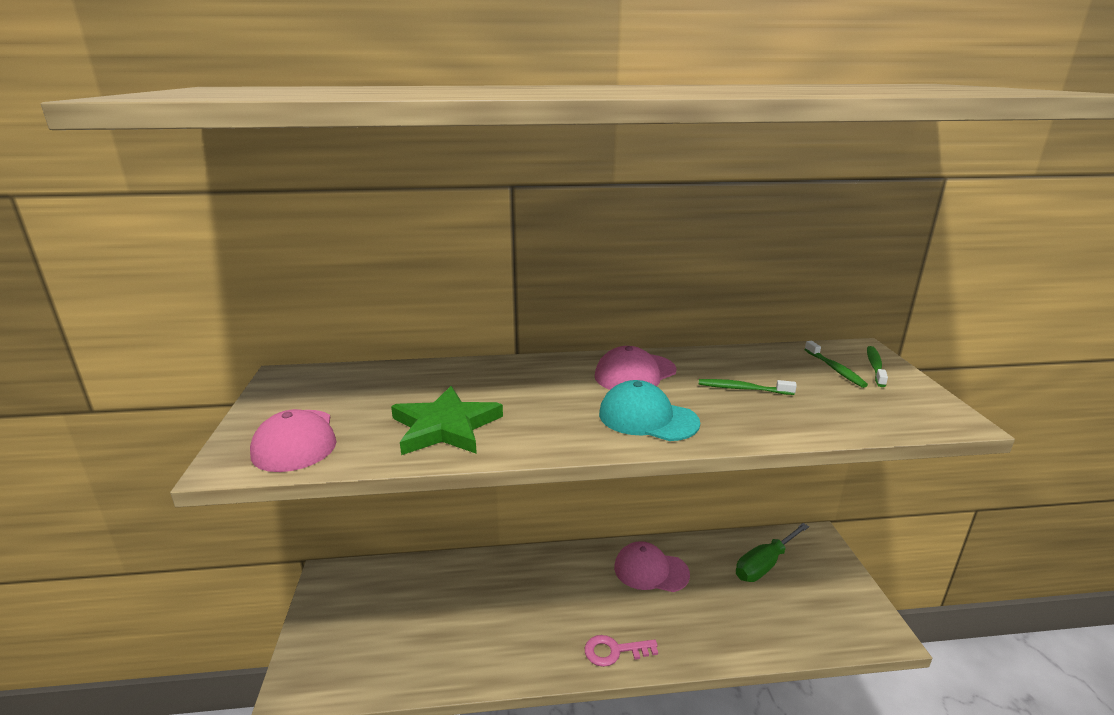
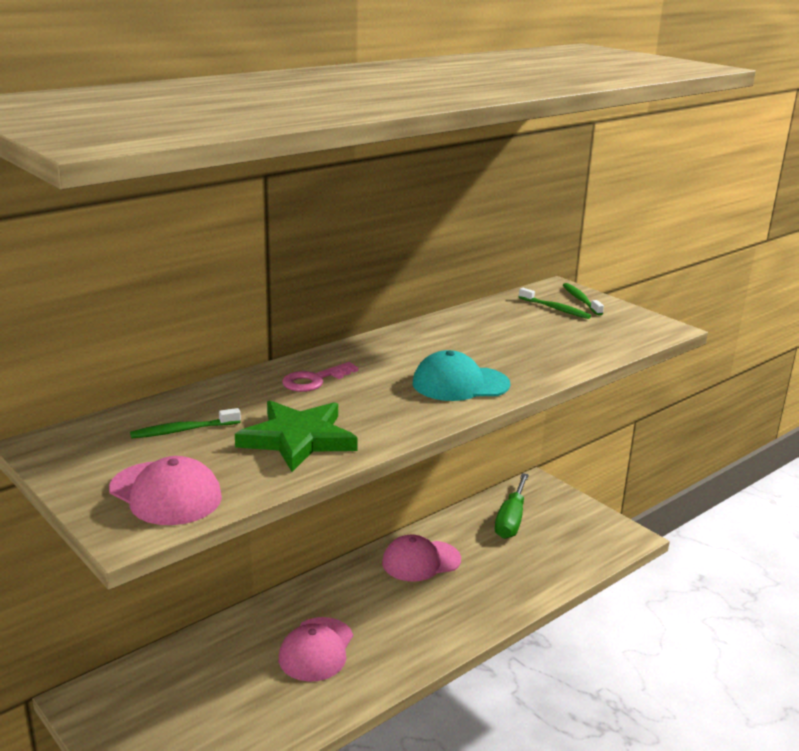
camera: 35 degrees left, 0 degrees up
(614, 651) = (442, 635): pink key -> pink key (314, 380)
(635, 373) = (405, 350): pink cap -> pink cap (316, 649)
(742, 389) = (505, 342): green toothbrush -> green toothbrush (183, 430)

